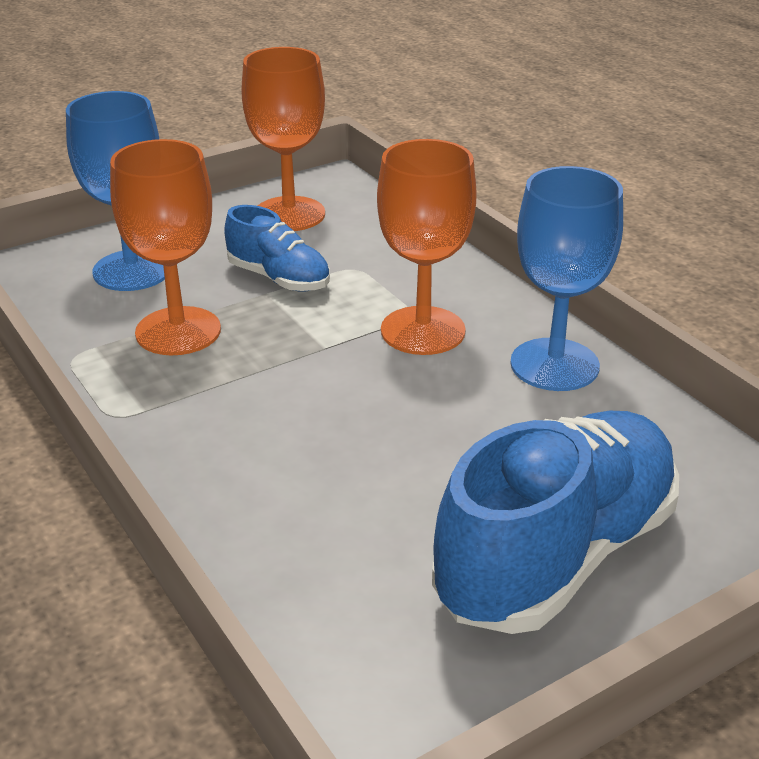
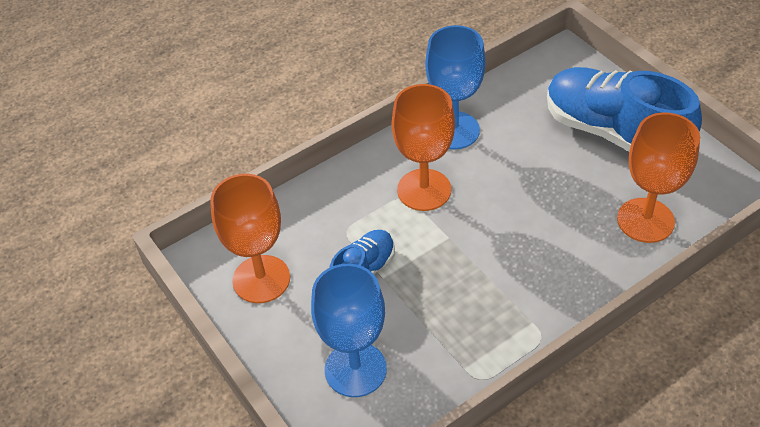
camera: 90 degrees left, 15 degrees up
(178, 331) = (439, 321): orange goblet -> orange goblet (645, 220)

